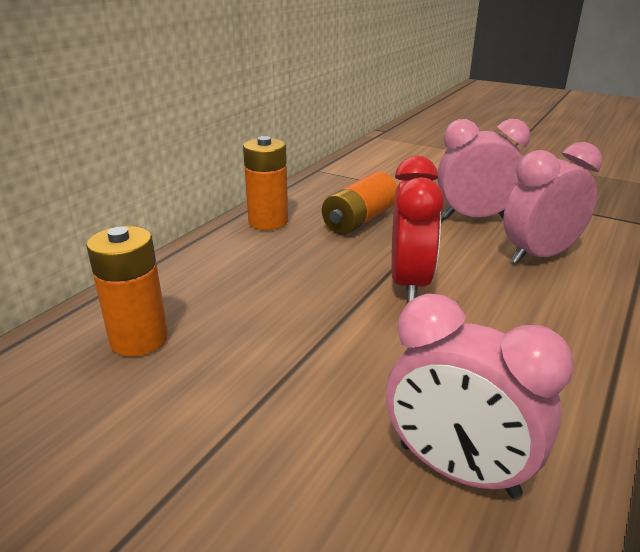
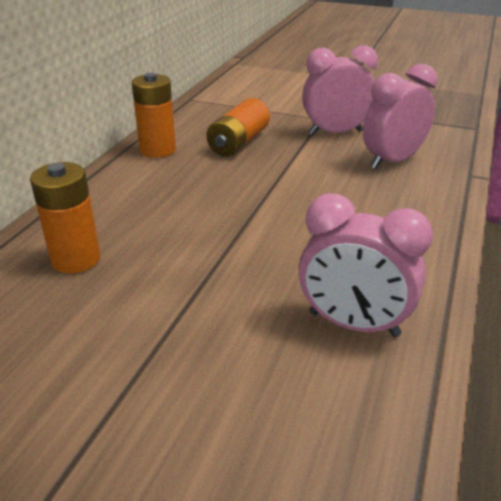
camera: 10 degrees left, 5 degrees up
(409, 284) = (291, 193): red clock -> none

